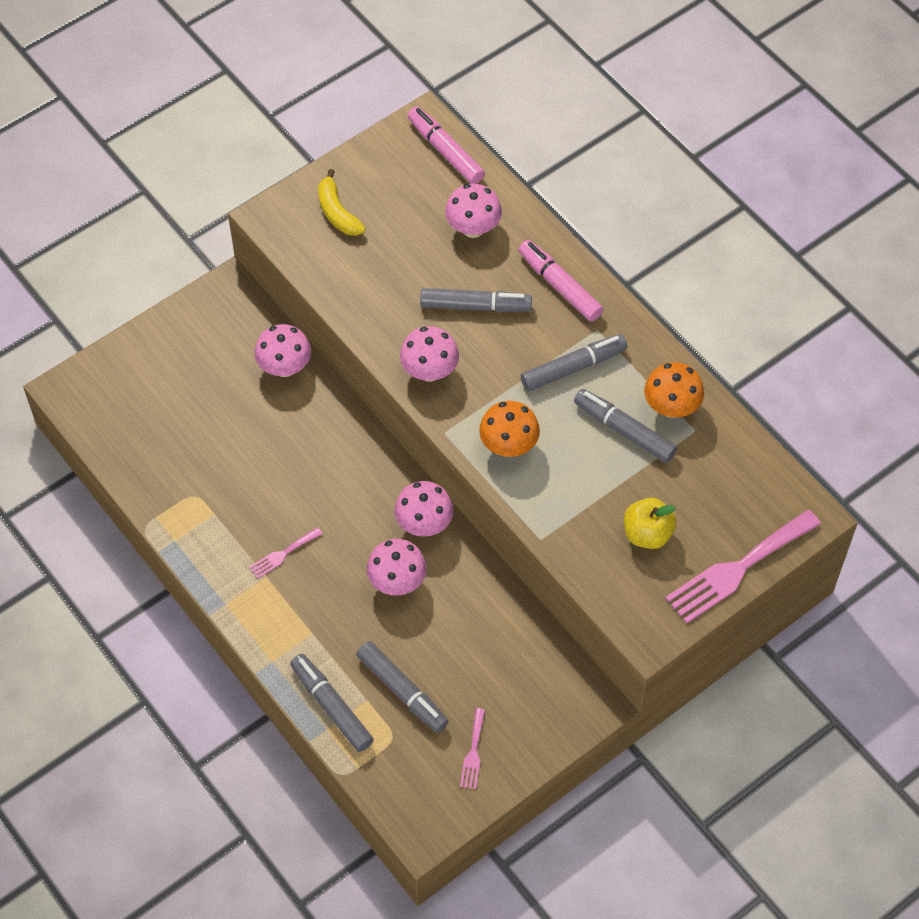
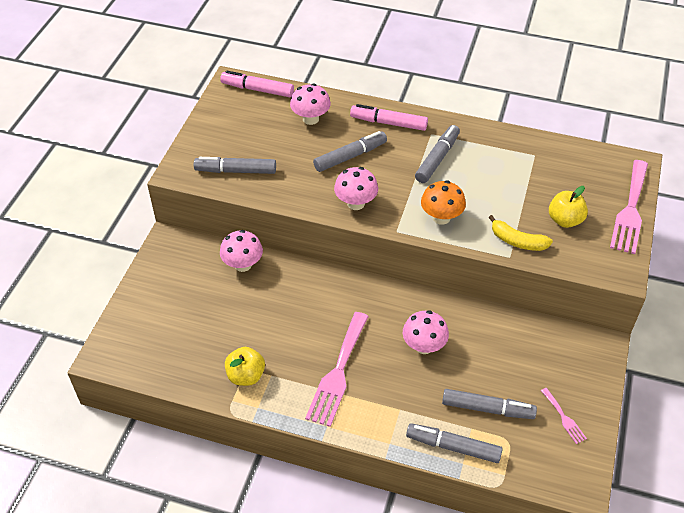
camera: 35 degrees left, 10 degrees down
(189, 499) = (246, 376): none -> yellow apple
(283, 554) = (338, 373): pink fork -> pink fork, size x2.12
(337, 212) = (219, 149): yellow banana -> yellow banana (517, 241)
(424, 524) = (409, 304): pink mushroom -> none
(624, 430) = (497, 175): grey marker -> grey marker (236, 171)
(671, 407) = (510, 150): orange mushroom -> none

